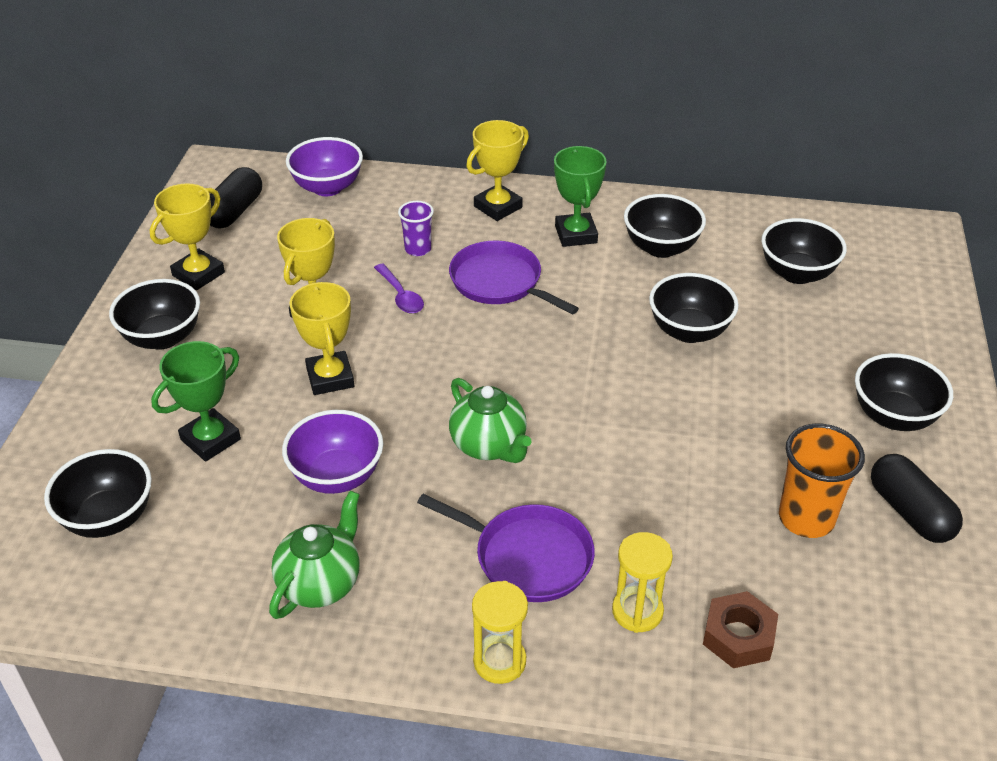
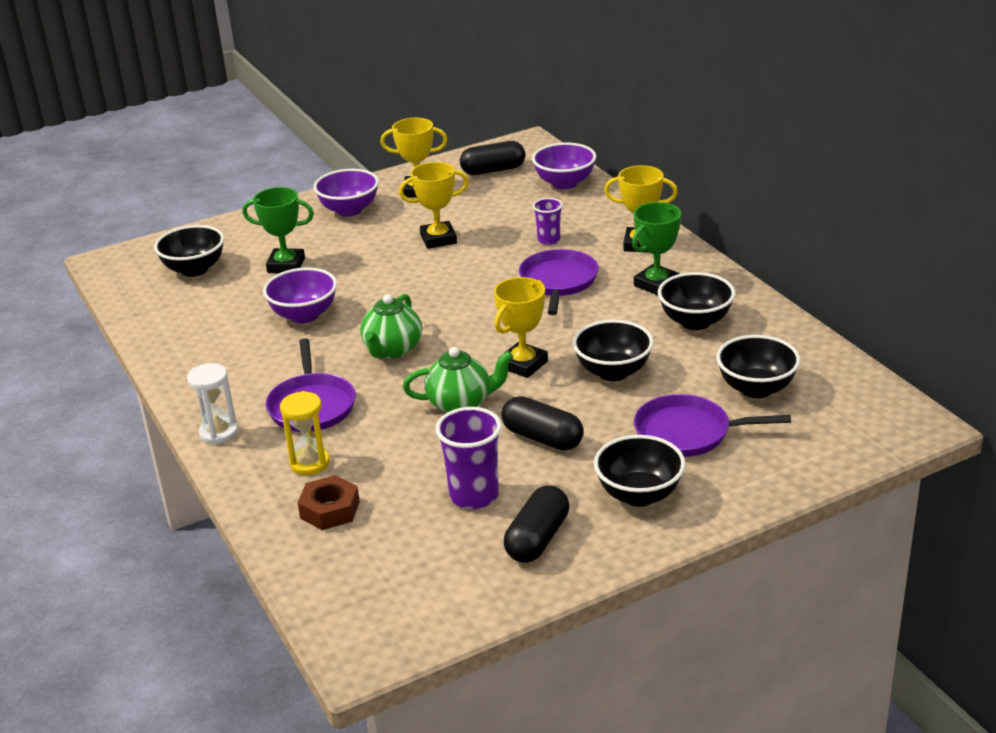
camera: 55 degrees right, 10 degrees down
(162, 337) = (349, 210): black bowl -> purple bowl
(320, 583) = (216, 350): green teapot -> green teapot (460, 403)
(330, 378) = (384, 273): yellow trophy -> yellow trophy (523, 364)
(401, 296) = (493, 257): purple spoon -> none
(499, 661) = (219, 433): yellow hourglass -> white hourglass
(752, 427) = (542, 438): none -> black capsule
(806, 518) = (474, 496): orange cup -> purple cup
(826, 342) = (687, 433): none -> purple pan

